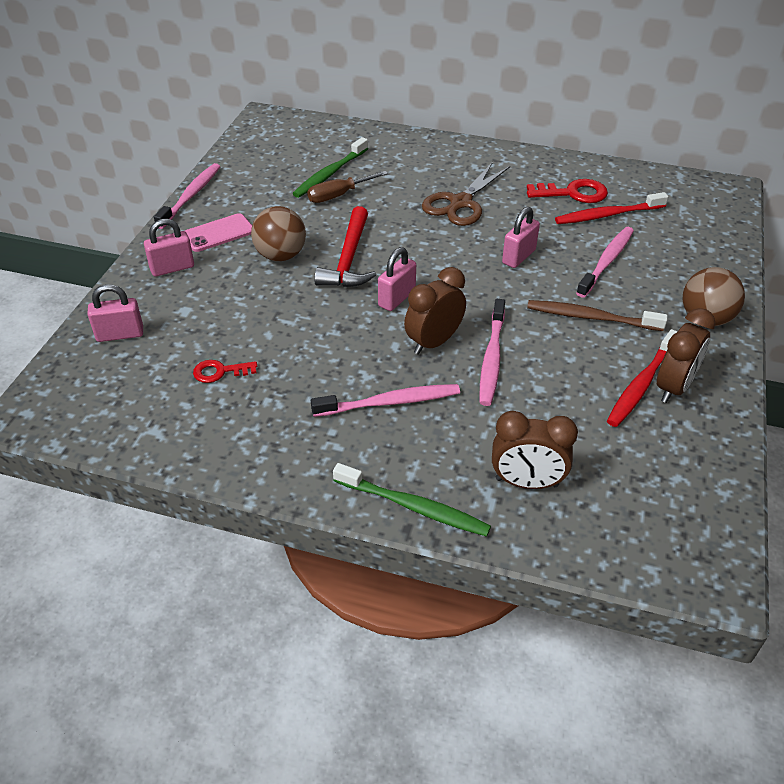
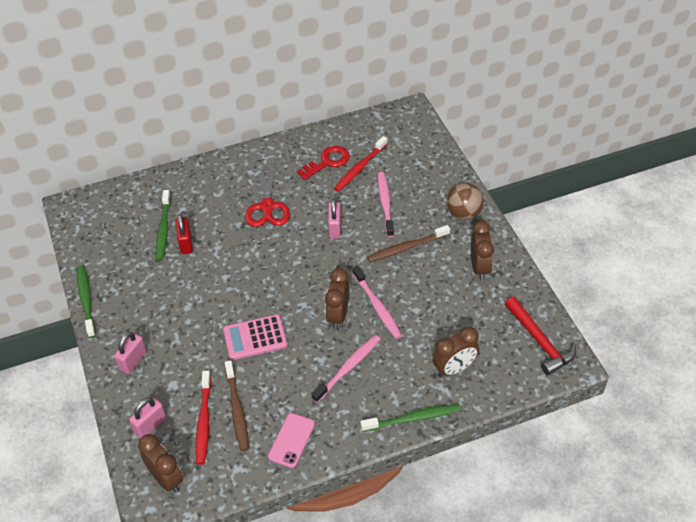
camera: 35 degrees left, 5 degrees up
(75, 394) = (166, 479): none -> brown clock
(191, 196) = (86, 300): pink toothbrush -> green toothbrush
(218, 233) = (136, 318): pink phone -> pink phone (291, 440)
(220, 372) = (237, 410): red key -> brown toothbrush
(280, 255) = (193, 310): brown ball -> none
(316, 314) = (255, 338): none -> pink calculator
(339, 195) = (186, 243): brown screwdriver -> red padlock
(348, 259) = (238, 288): red hammer -> red hammer (539, 341)
(396, 298) = (291, 299): pink padlock -> none
(460, 203) = (267, 207): brown scissors -> red scissors
(641, 385) = (463, 276): red toothbrush -> red toothbrush (204, 421)

